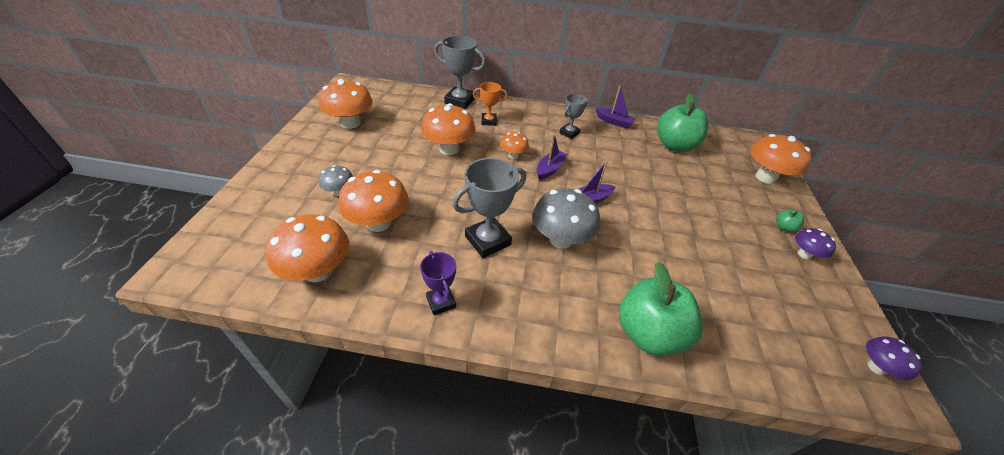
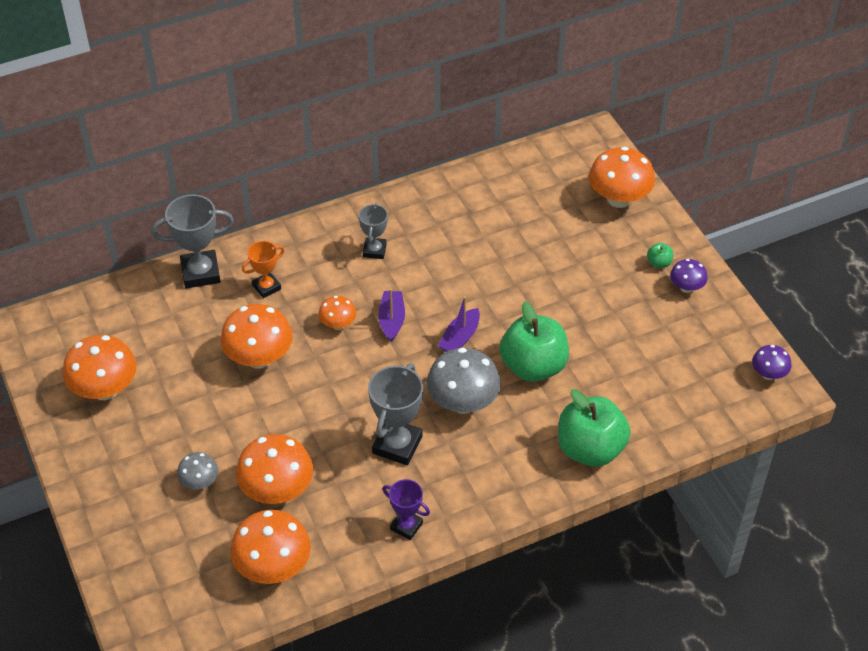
camera: 30 degrees left, 5 degrees up
(614, 122) = (414, 200): purple boat -> none
(674, 146) = (504, 203): green apple -> green apple (533, 366)

